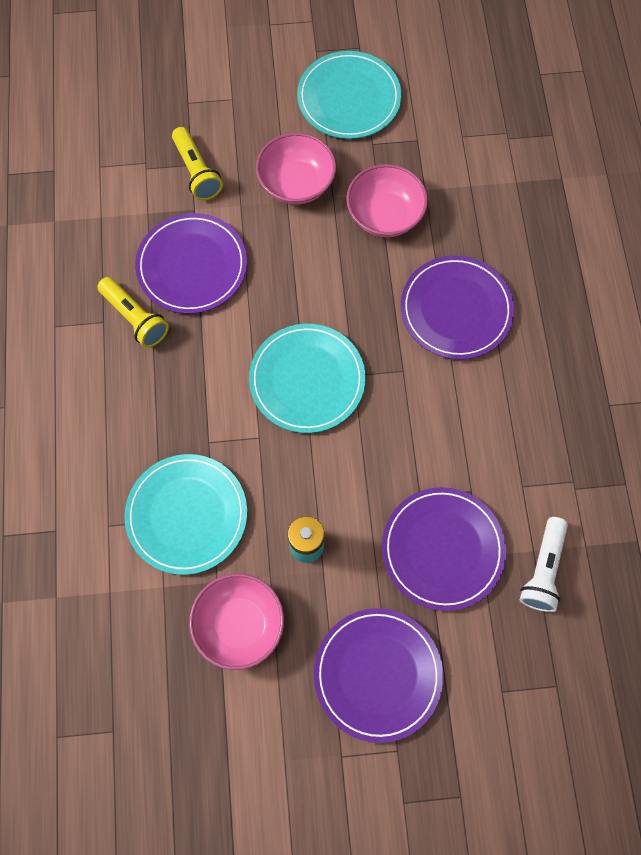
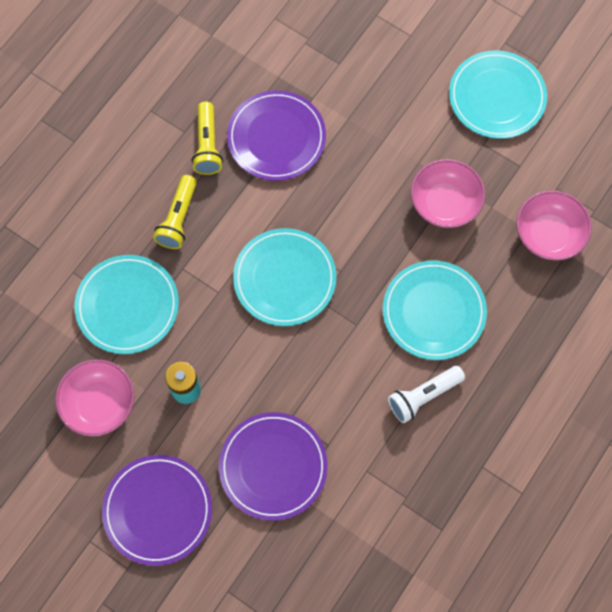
camera: 40 degrees right, 0 degrees up
(196, 172) = (338, 72): yellow flashlight -> yellow flashlight (178, 218)
(296, 183) = (401, 132): pink bowl -> pink bowl (548, 235)
(456, 309) = (433, 311): purple plate -> turquoise plate
(542, 569) = (328, 537): white flashlight -> white flashlight (423, 396)

